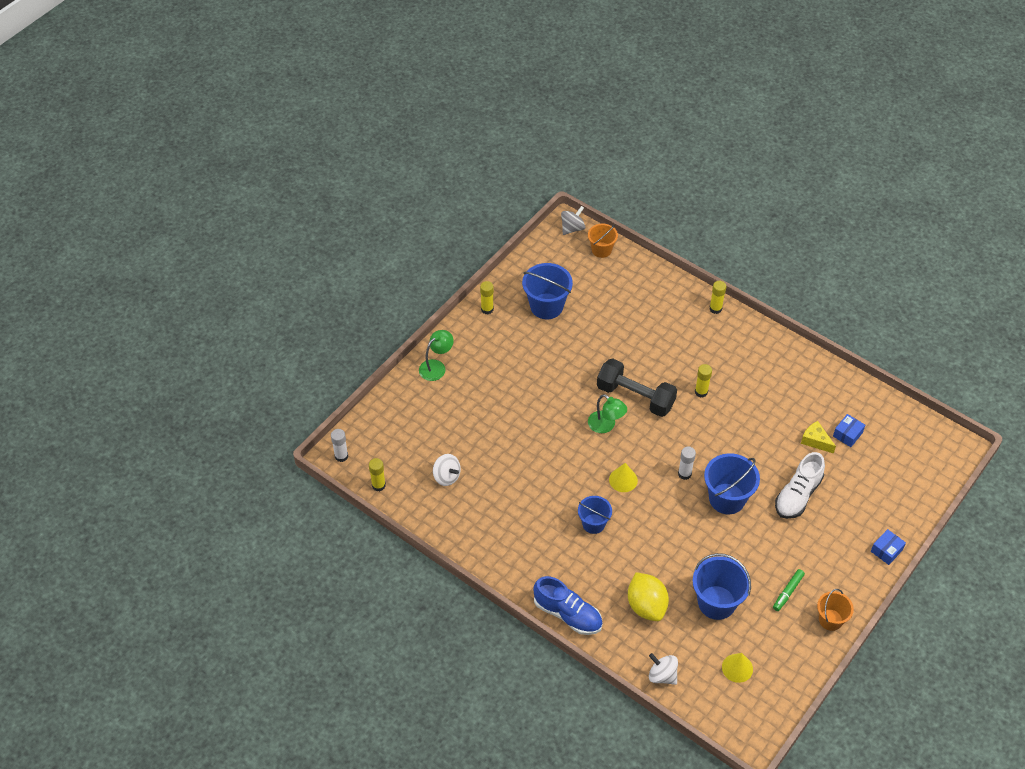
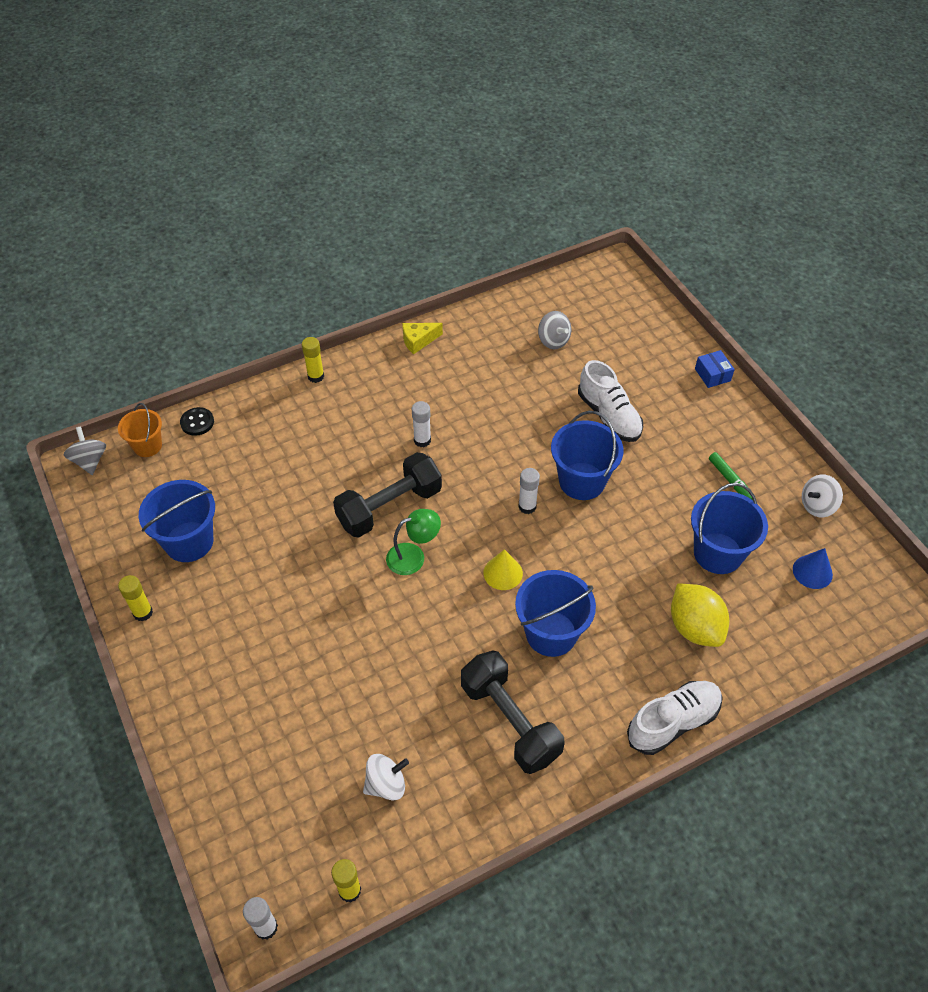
camera: 65 degrees left, 0 degrees up
(436, 367) = (193, 719): green lamp -> none
(519, 524) = (510, 721): none -> black dumbbell
(567, 614) = (673, 722): blue shoe -> white shoe
(593, 524) = (551, 633): blue bucket -> blue bucket, size x1.61
(635, 265) = (197, 422): none -> black button
(646, 606) = (695, 627): yellow lemon -> yellow lemon turned 60 degrees clockwise
(662, 675) = (798, 653): white spinning top -> white spinning top (817, 506)
(701, 392) = (422, 440): yellow glue stick -> white glue stick
(737, 668) = (812, 572): yellow cone -> blue cone
(815, 441) = (547, 370): yellow cheese -> yellow cheese (418, 341)
(830, 620) = (779, 459): orange bucket -> none
(847, 434) = (553, 341): blue box -> grey spinning top

